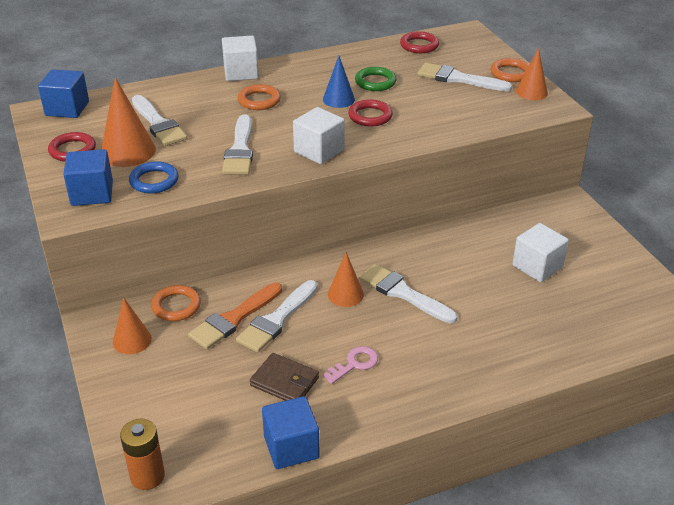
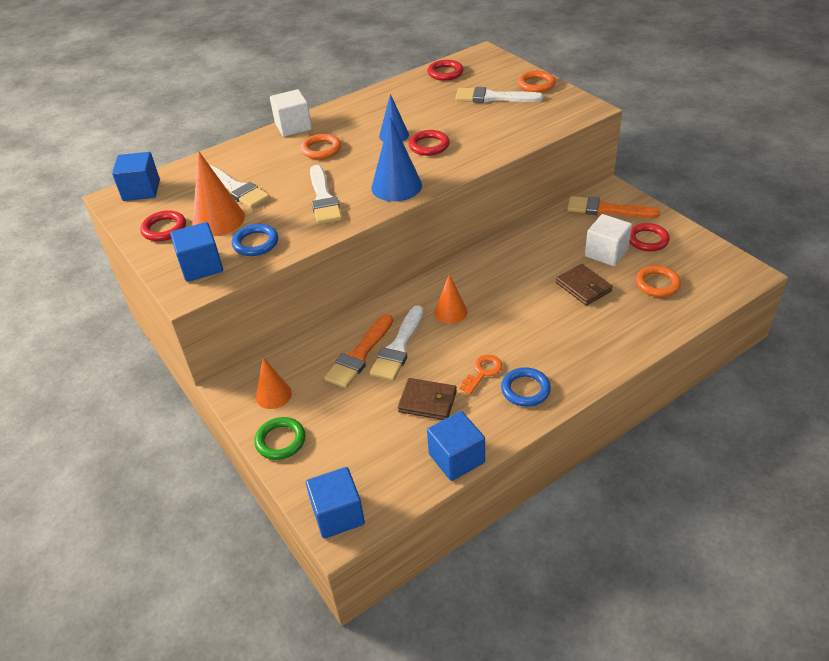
camera: 10 degrees left, 5 degrees up
(147, 476) = (338, 514): orange battery -> blue cube
(176, 306) = (302, 355): orange ring -> orange ring (657, 284)
(319, 151) = (396, 186): white cube -> blue cone
(354, 364) = (483, 372): pink key -> orange key
(375, 82) = (420, 113): green ring -> green ring (280, 441)
(392, 392) = (525, 389): none -> blue ring
(403, 293) = (500, 300): white brush -> none
(498, 297) = (583, 287): none -> brown wallet
(531, 92) = (561, 98): orange cone -> none
(555, 221) = (606, 209): none -> orange brush
(589, 262) = (647, 240): none -> red ring

